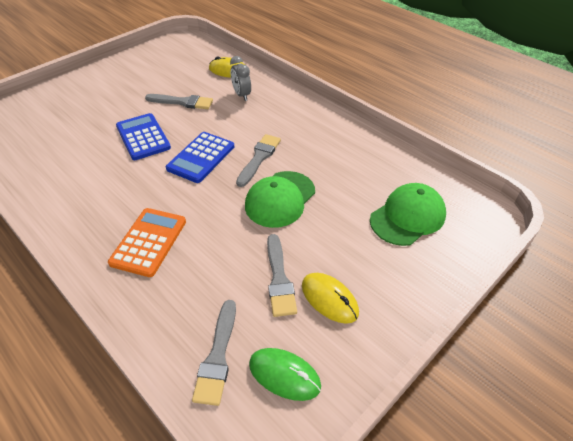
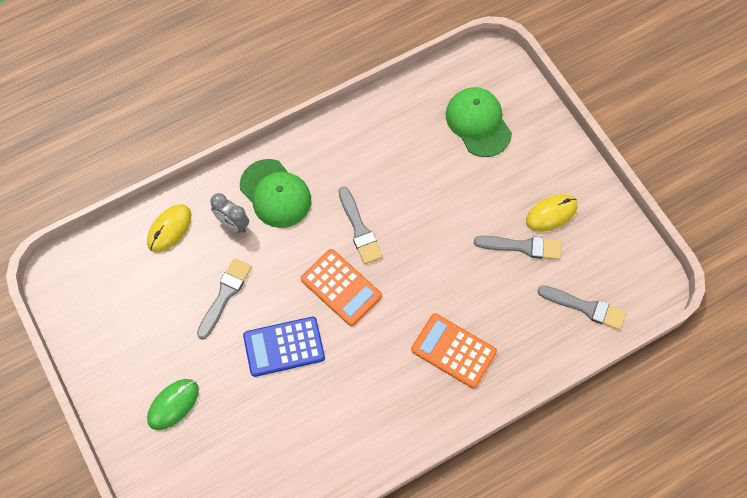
camera: 75 degrees left, 20 degrees up
(201, 157) = (341, 287): blue calculator -> orange calculator
(242, 95) = (233, 224): grey clock -> grey clock turned 45 degrees clockwise
(259, 158) = (359, 229): grey brush -> grey brush turned 150 degrees counterclockwise
(280, 199) = (427, 223): green cap -> green cap (275, 194)
(284, 375) = (610, 263): green mouse -> green mouse (173, 404)

